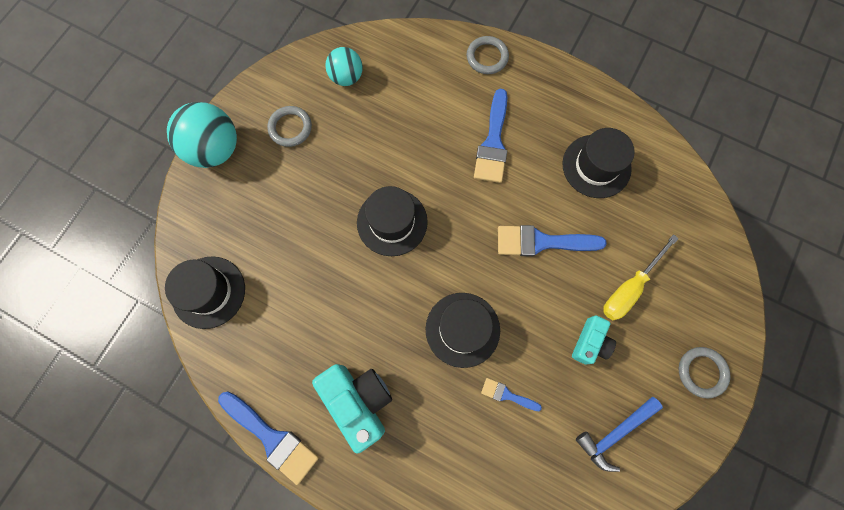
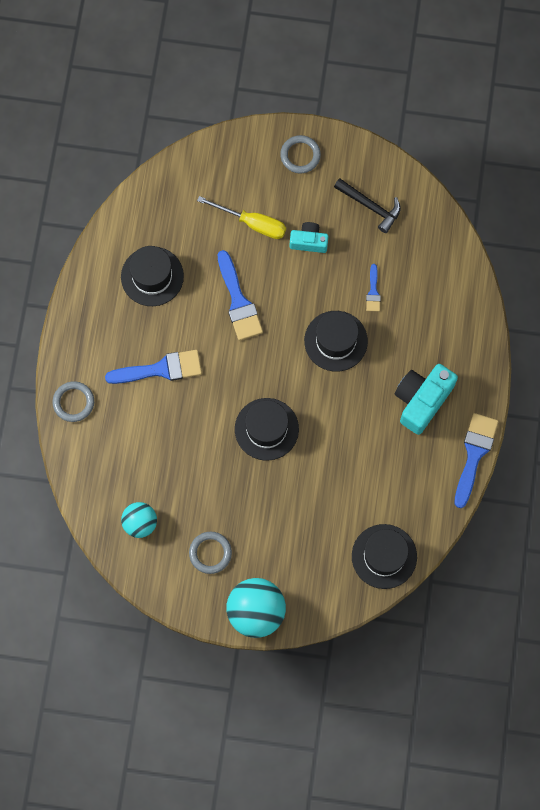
camera: 110 degrees left, 0 degrees up
(615, 433) = (371, 206): blue hammer -> black hammer

